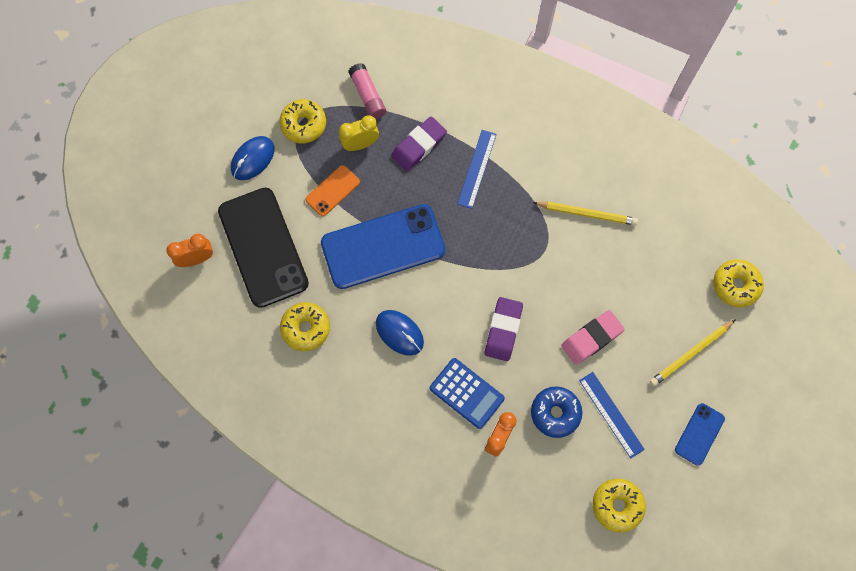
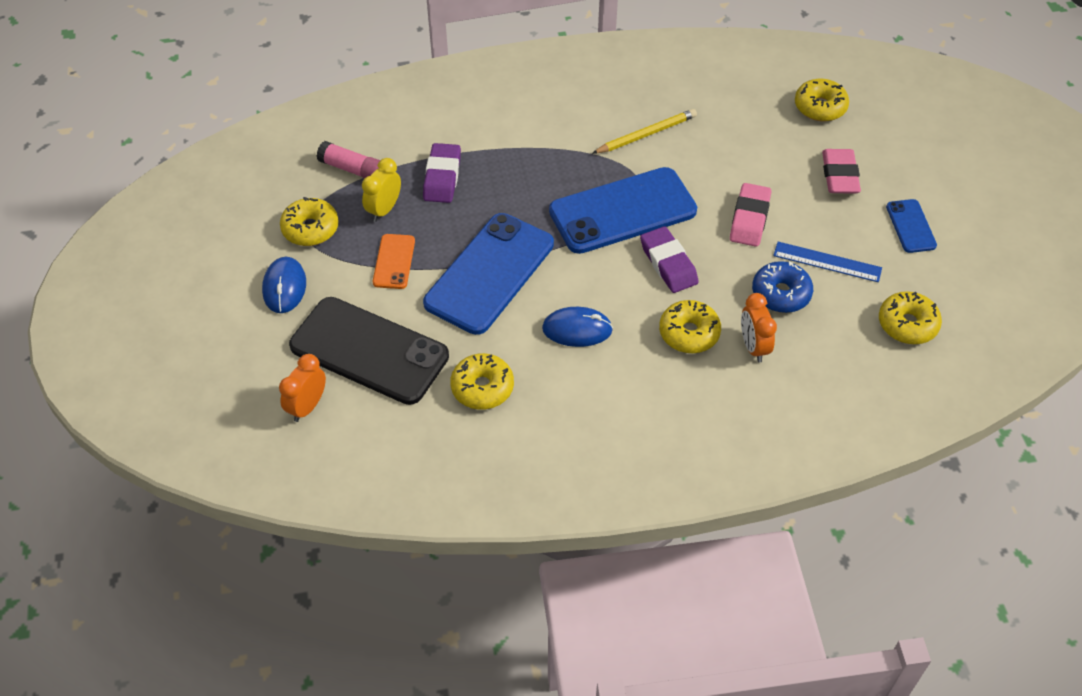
camera: 40 degrees left, 20 degrees down
(466, 393) = (689, 333): blue calculator -> yellow donut
(477, 169) = (515, 161): blue ruler -> none
(511, 265) = (622, 211): none -> blue phone
(690, 353) = (839, 175): yellow pencil -> pink eraser

